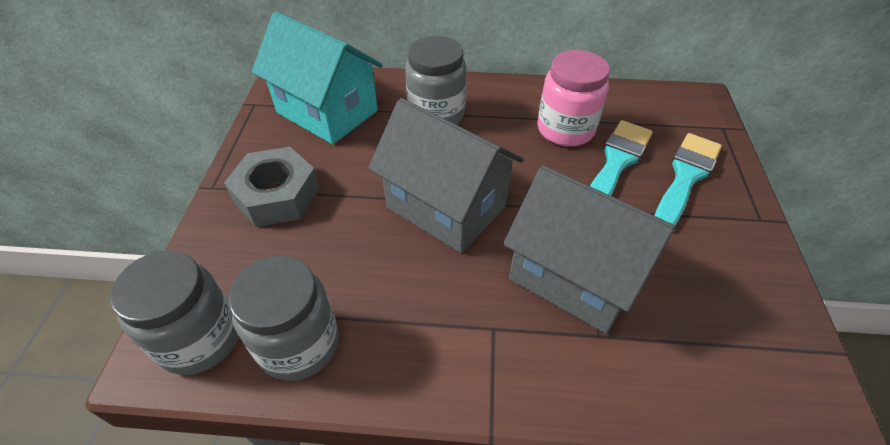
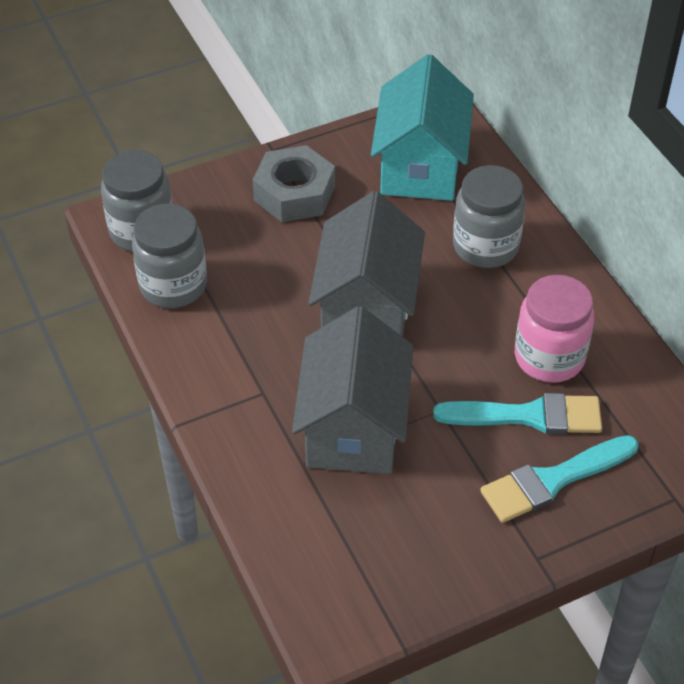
camera: 60 degrees right, 0 degrees up
(685, 178) = (553, 480): turquoise brush -> turquoise brush turned 150 degrees clockwise

